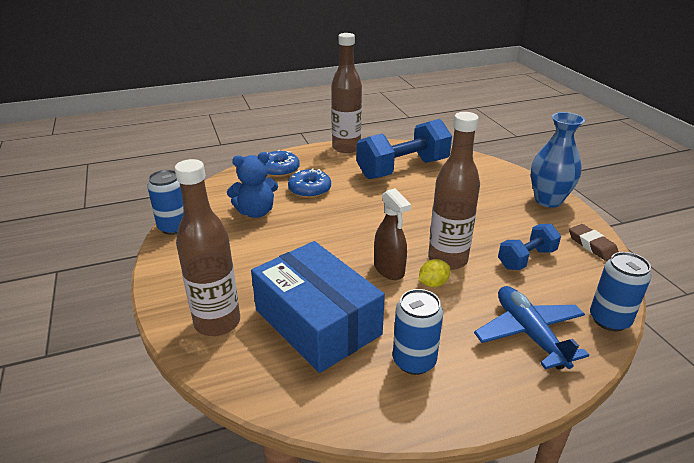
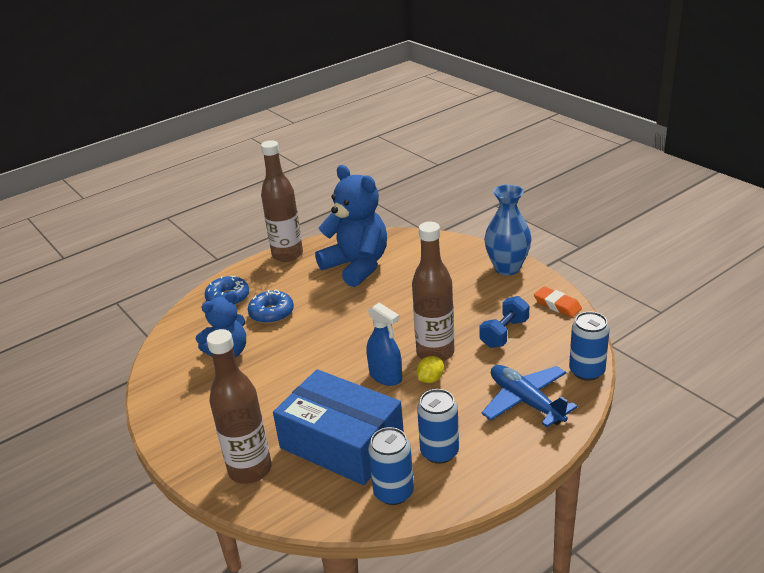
camera: 15 degrees left, 0 degrees up
(174, 227) = (151, 390): blue can -> blue can (393, 492)
(389, 269) = (386, 376): brown spray bottle -> blue spray bottle
(403, 169) = (357, 266): blue dumbbell -> blue teddy bear
(592, 245) = (557, 305): brown eraser -> orange eraser

